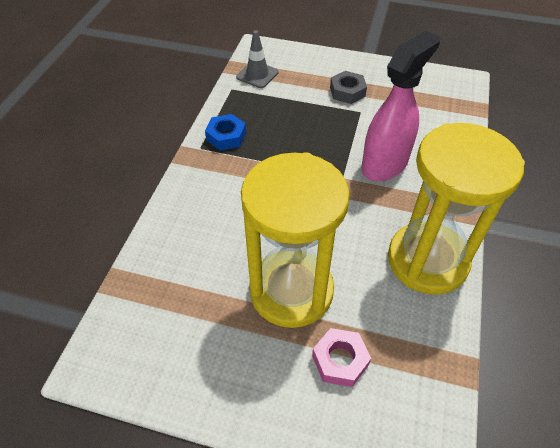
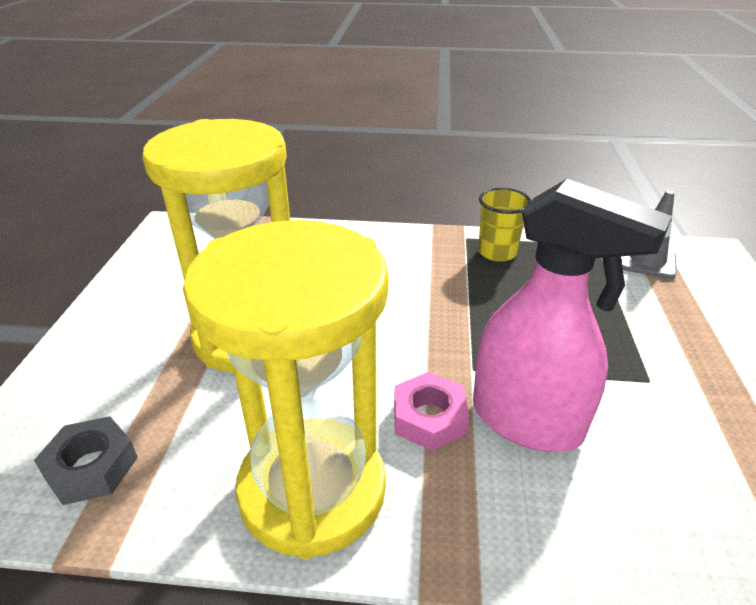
camera: 80 degrees right, 15 degrees down
(226, 136) = (497, 252): blue nut -> yellow cup
(340, 360) = (141, 389): pink nut -> pink nut (429, 418)
(347, 92) = (692, 359): grey nut -> grey nut (91, 467)

